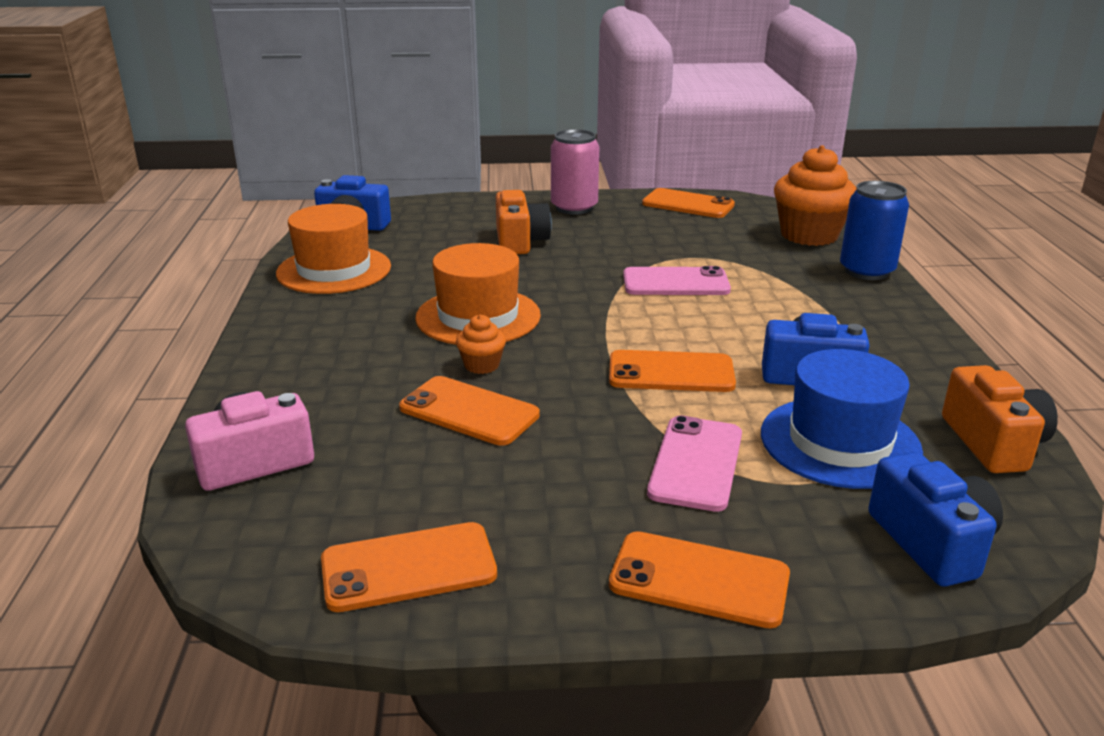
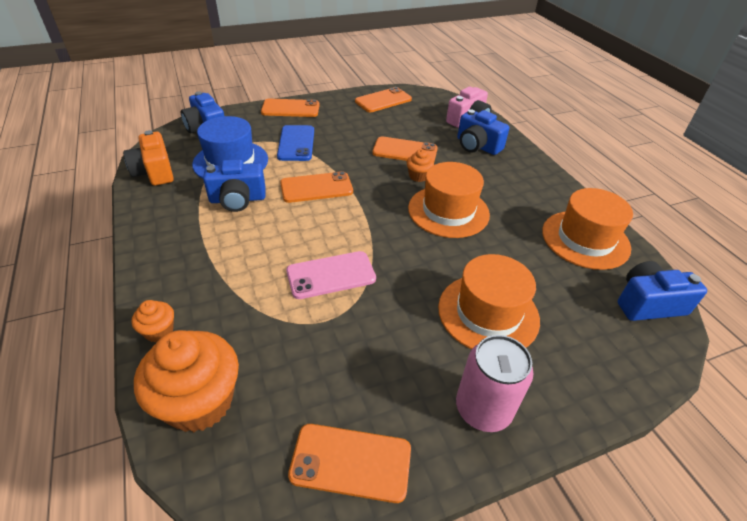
camera: 160 degrees right, 15 degrees up
(313, 400) = (477, 146): none -> blue camera
(520, 241) = (488, 313): orange camera -> orange hat
(696, 463) = (296, 143): pink phone -> blue phone
(866, 271) = (159, 331): blue can -> orange cupcake

